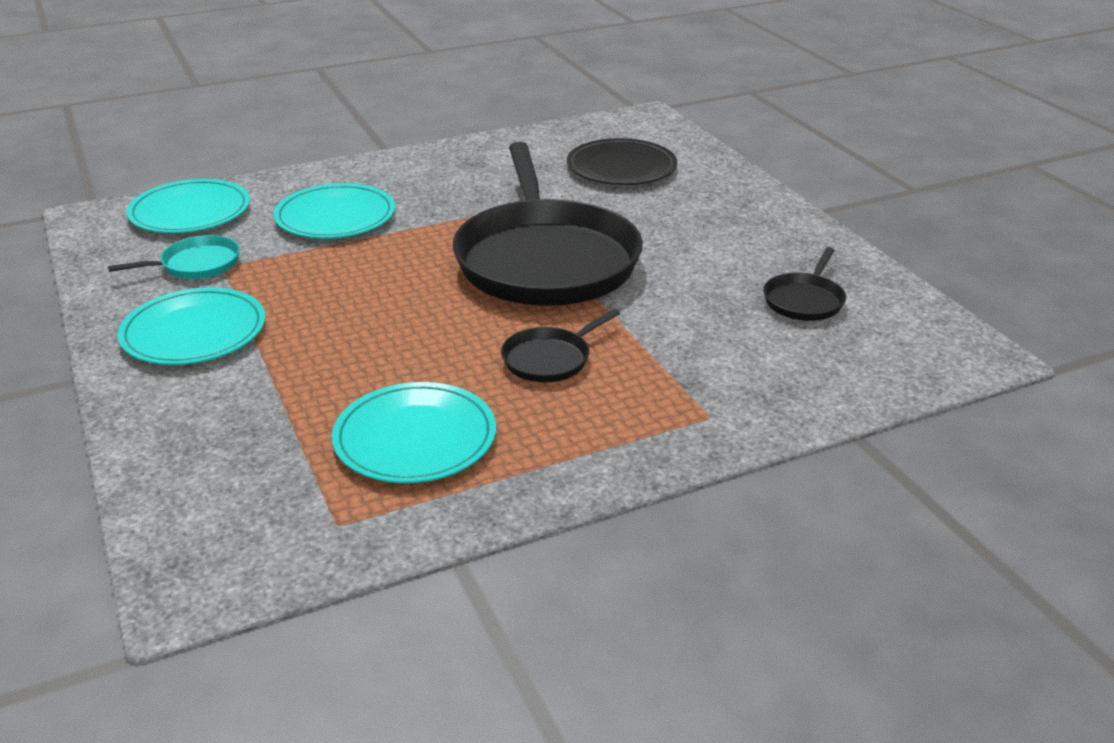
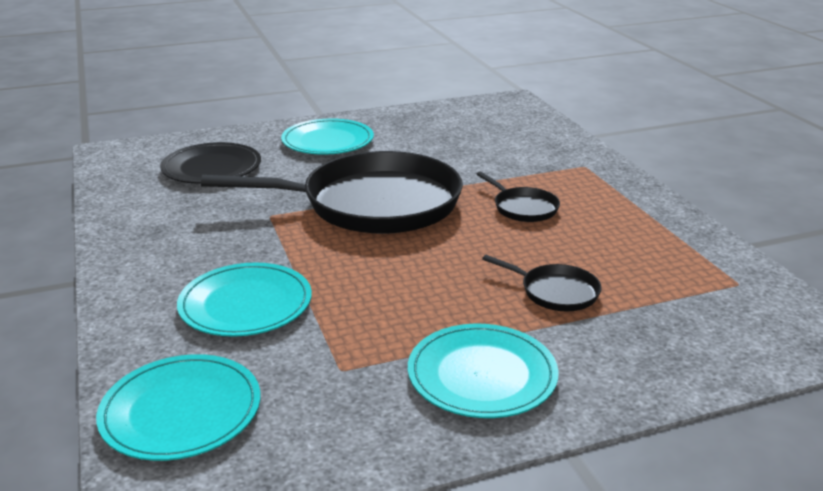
camera: 85 degrees left, 5 degrees down
(196, 264) = (331, 389): turquoise pan -> none
(415, 438) = (631, 257): turquoise plate -> turquoise plate (327, 141)
(804, 300) = (449, 130): black pan -> black pan (556, 292)

